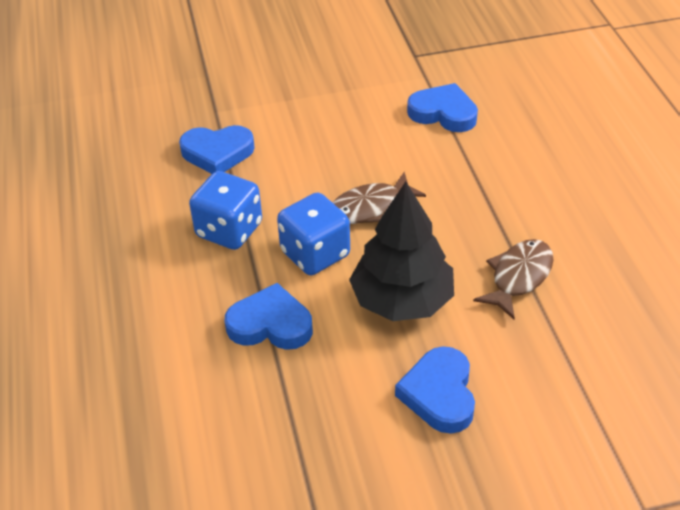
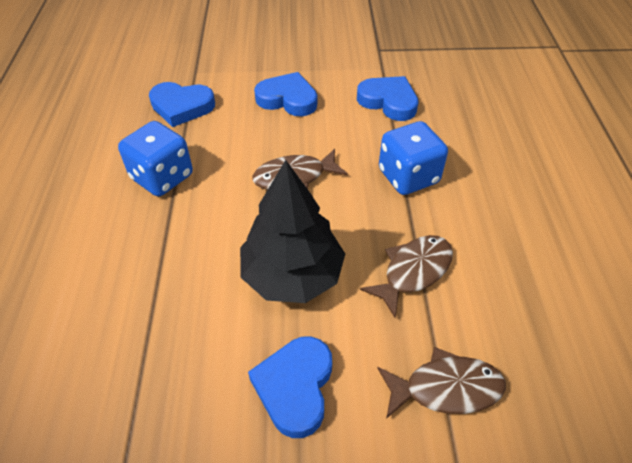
camera: 10 degrees right, 5 degrees up
(270, 324) = (160, 276): blue heart -> blue heart (287, 99)
(315, 254) = (229, 213): blue dice -> blue dice (408, 176)
(576, 369) = (446, 388): none -> brown fish

